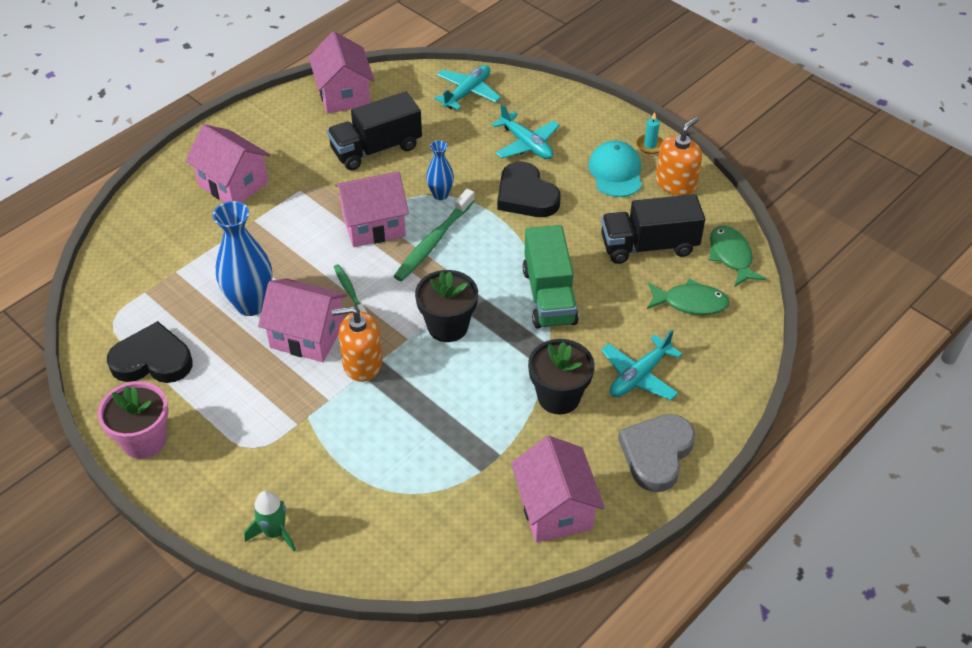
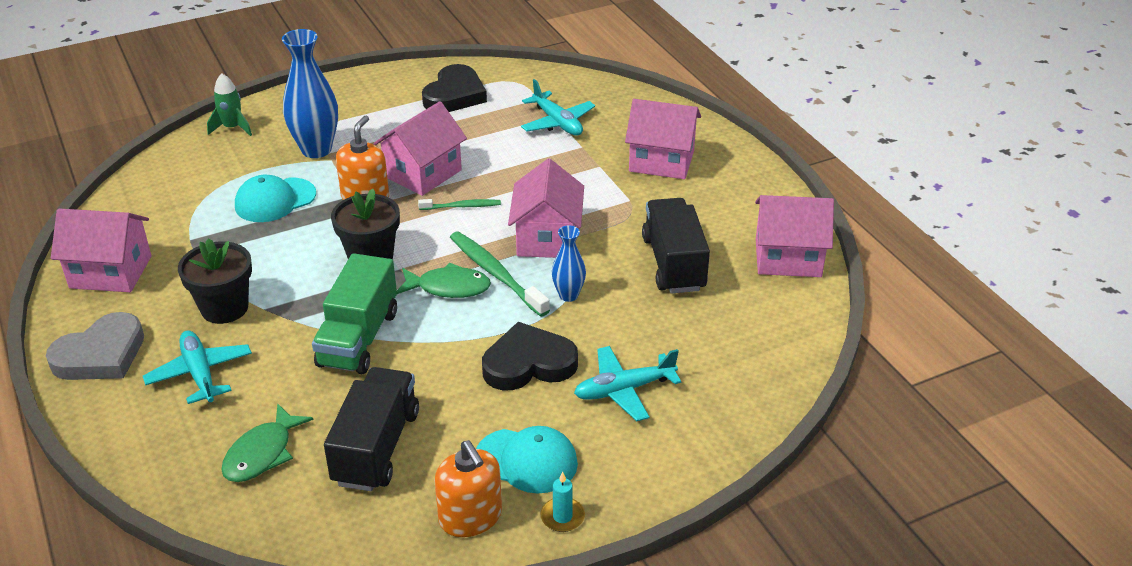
camera: 110 degrees right, 10 degrees down
(144, 440) = (372, 83): pink flower pot -> none
(233, 184) = (661, 161): pink house -> pink house turned 45 degrees clockwise
(251, 304) = (484, 149): blue vase -> blue vase (316, 150)
(393, 431) = (275, 200): none -> turquoise cap
(467, 93) = (754, 362): turquoise plane -> turquoise plane (557, 122)
(549, 296) = (358, 338): green truck -> green truck turned 90 degrees counterclockwise
(656, 454) = (101, 355): grey heart -> grey heart turned 90 degrees clockwise
(731, 256) = (305, 524): green fish -> green fish (448, 287)

